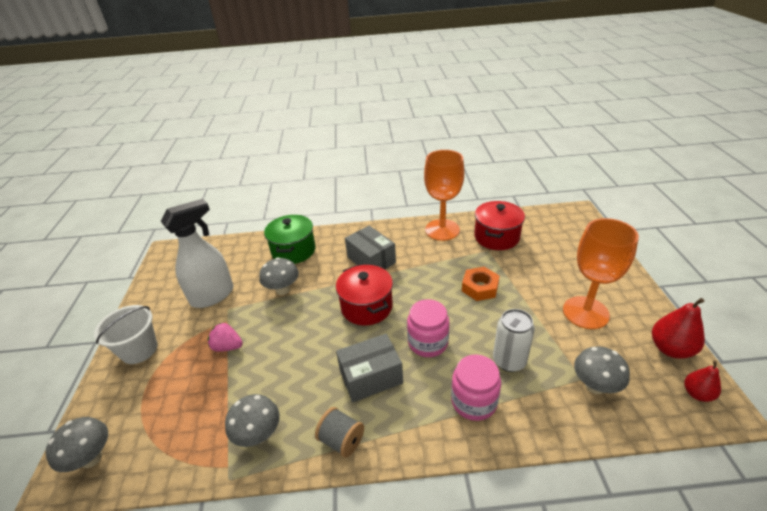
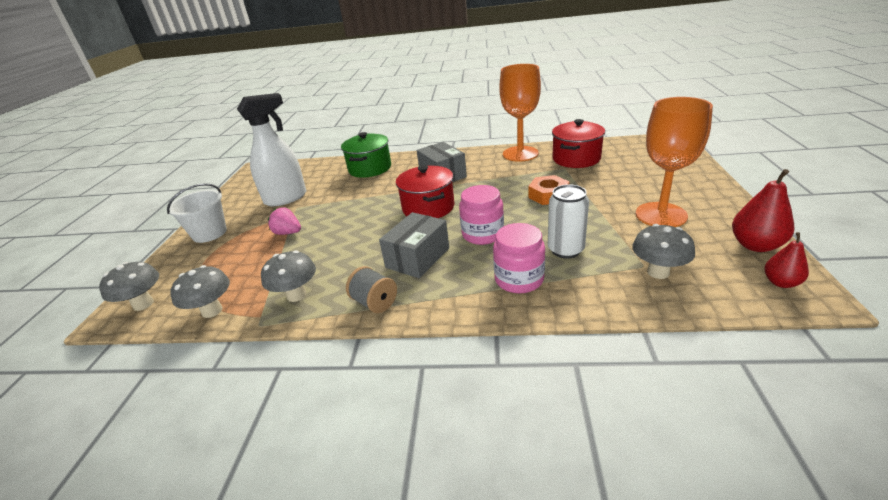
camera: 10 degrees right, 5 degrees down
(283, 290) = (351, 195): grey mushroom -> grey mushroom (212, 311)
(371, 377) = (417, 257): grey box -> grey box turned 45 degrees counterclockwise

